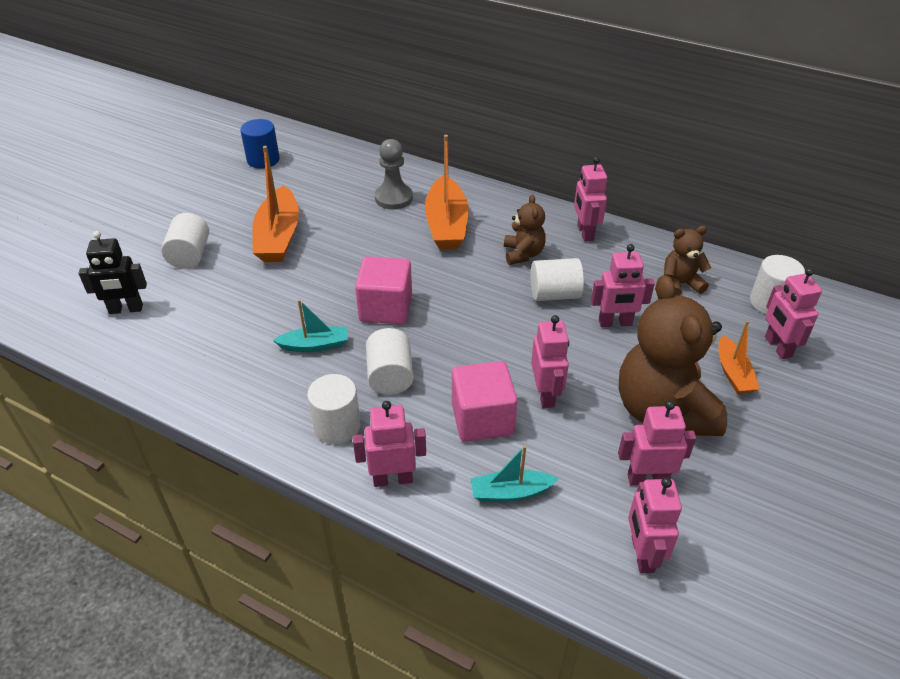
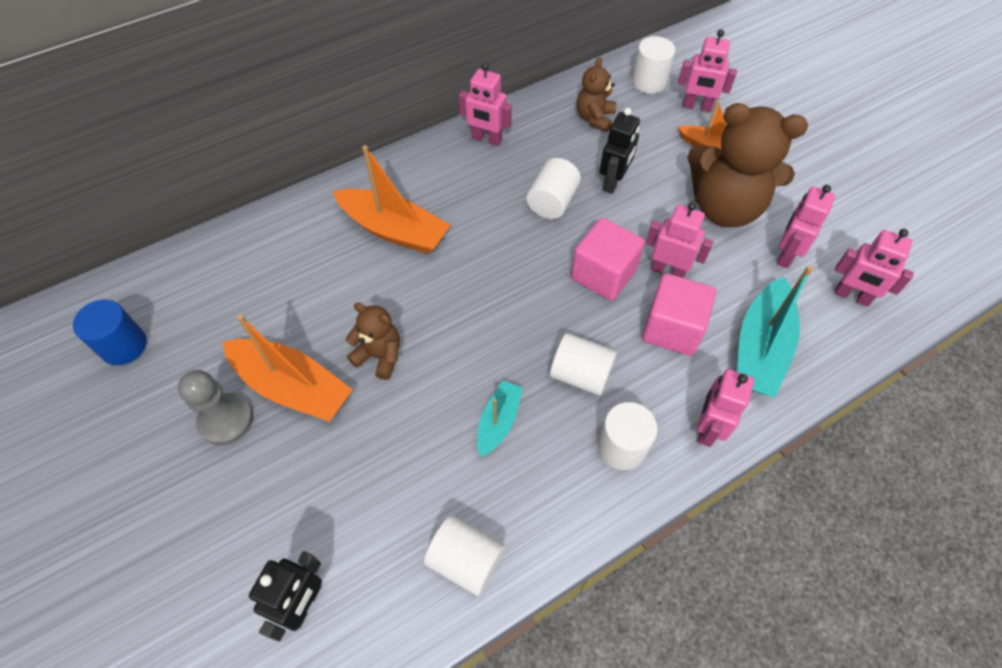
camera: 60 degrees left, 15 degrees up
(190, 255) = (253, 495): white cylinder -> white cylinder (466, 560)
(386, 308) = (484, 337): pink cube -> pink cube (603, 274)
(393, 198) = (313, 253): grey pawn -> grey pawn (226, 420)
(510, 492) = (760, 348): turquoise boat -> turquoise boat, size x1.78
(523, 254) = (483, 195): brown teddy bear -> brown teddy bear (379, 356)
(615, 323) = (613, 182): pink robot -> black robot

